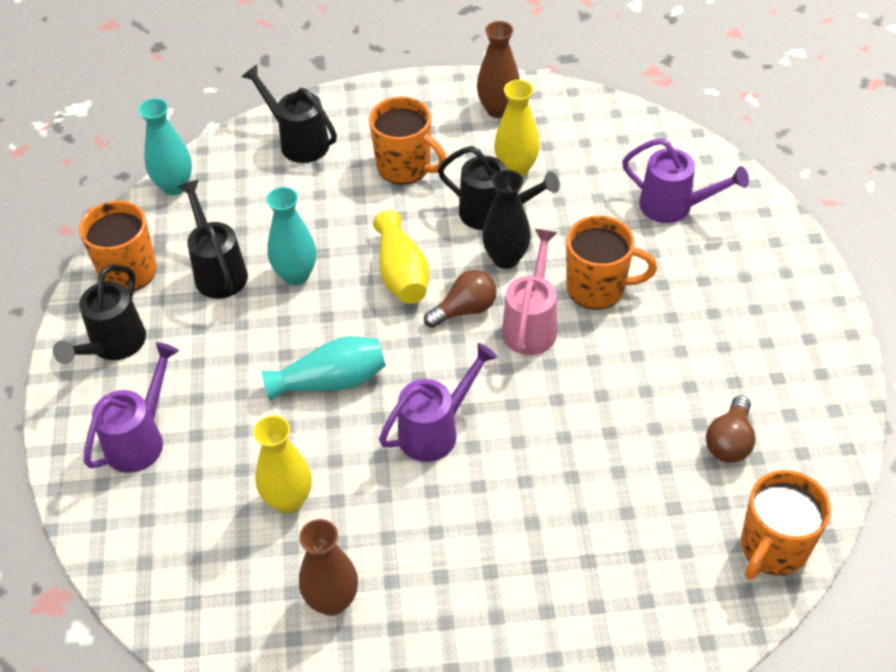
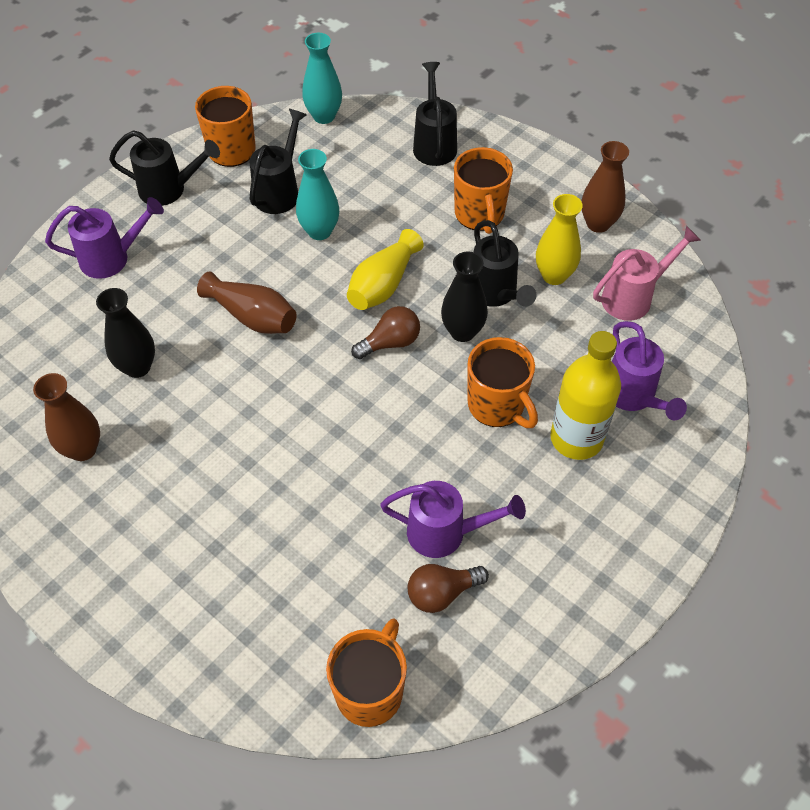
camera: 45 degrees right, 5 degrees up
(114, 345) = (169, 189): black watering can -> black watering can turned 150 degrees counterclockwise
(288, 500) = (137, 367): yellow vase -> black vase
(331, 381) = (252, 316): turquoise vase -> brown vase
(435, 431) = (269, 404): purple watering can -> purple watering can (445, 533)
(465, 310) = (390, 342): brown light bulb -> brown light bulb turned 45 degrees counterclockwise
(531, 325) = (418, 391): pink watering can -> pink watering can (632, 297)
(676, 264) = (576, 438): none -> yellow bottle
(772, 548) = (370, 691): orange mug -> orange mug turned 120 degrees clockwise

